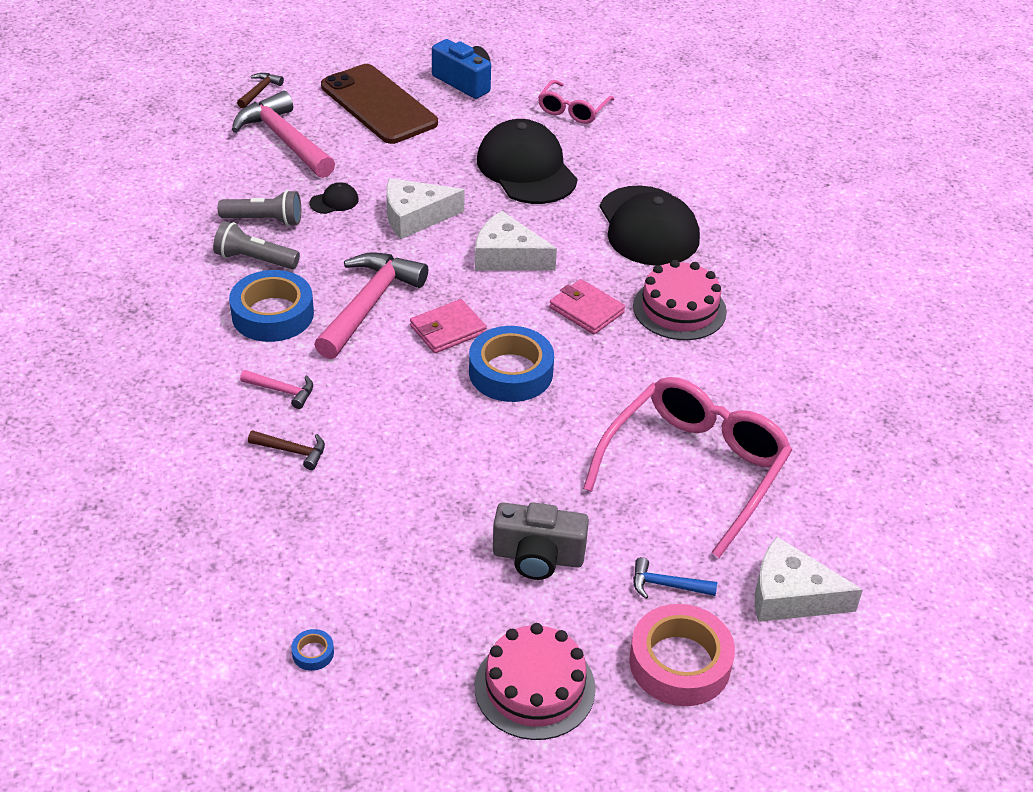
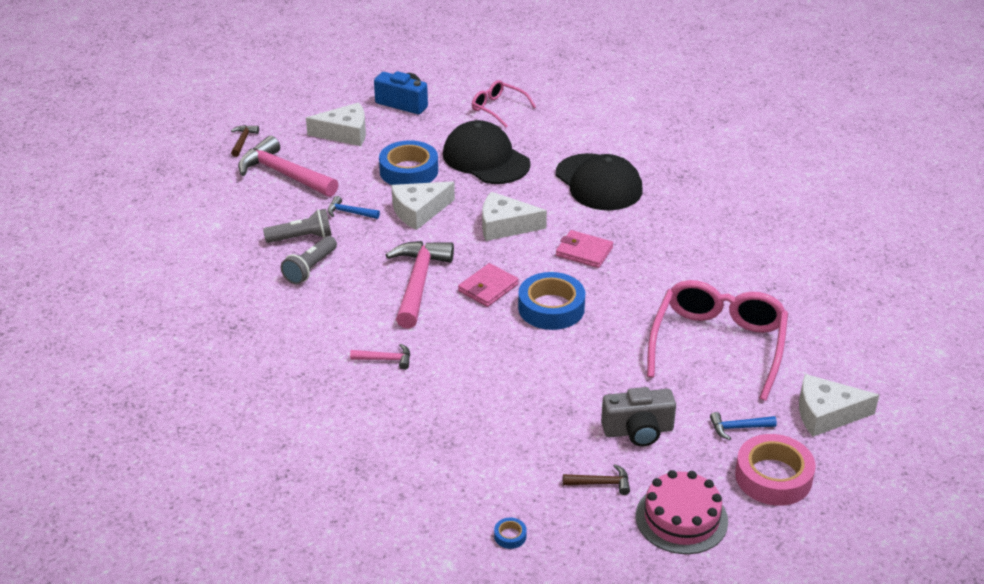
camera: 15 degrees left, 5 degrees down
(255, 259) = (310, 268): grey flashlight -> grey flashlight turned 60 degrees counterclockwise
(272, 314) = (347, 306): blue tape -> blue tape (409, 171)
(293, 451) = (417, 400): brown hammer -> brown hammer (601, 483)
(334, 201) = (349, 212): black cap -> blue hammer
(378, 105) = (345, 133): brown phone -> white cheese
(573, 110) = (498, 108): pink glasses -> pink glasses turned 120 degrees clockwise
(679, 309) = (651, 236): pink cake -> none

